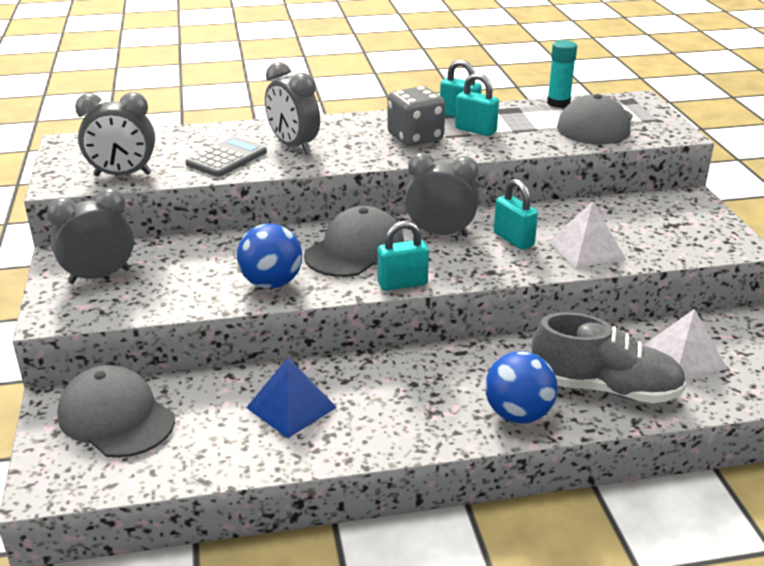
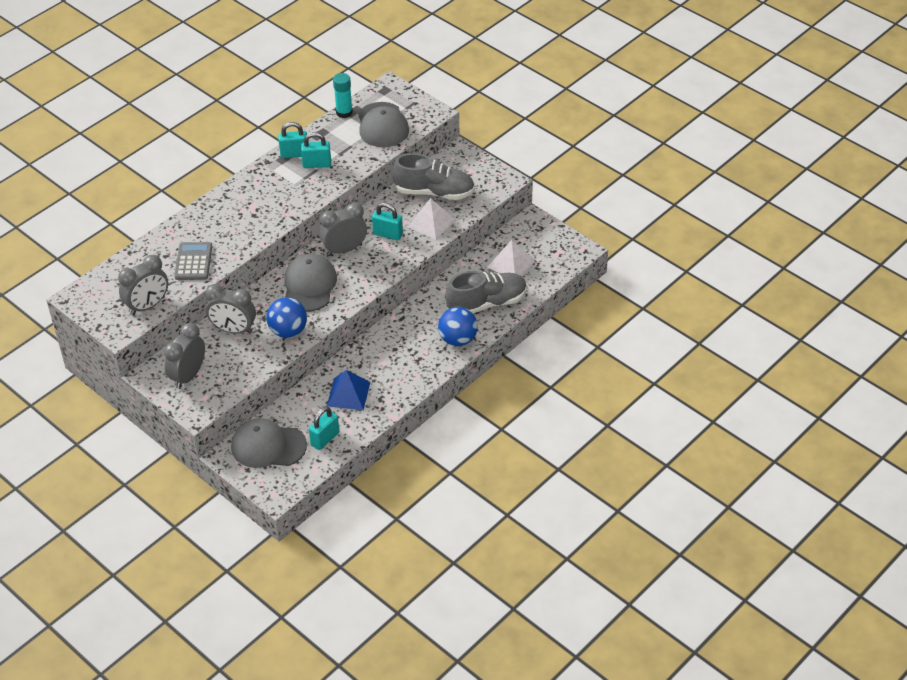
camera: 35 degrees left, 15 degrees up
(293, 146) = (221, 231): grey clock -> grey clock (233, 330)
(402, 283) = (357, 296): turquoise padlock -> turquoise padlock (325, 439)
(415, 138) = (287, 188): grey dice -> none
(619, 222) = (434, 192): none -> grey shoe

